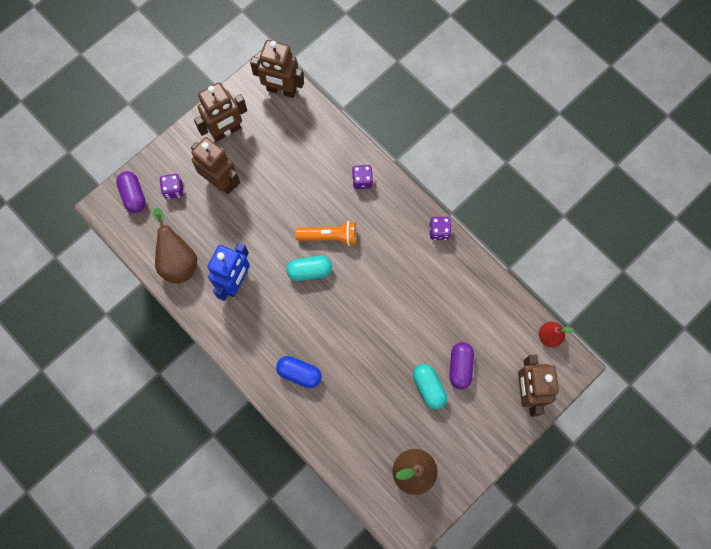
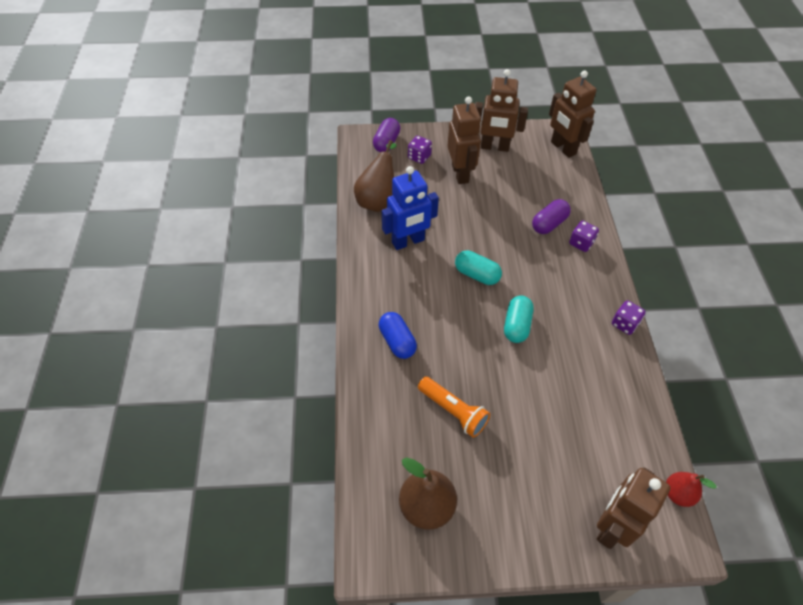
camera: 40 degrees right, 20 degrees down
(329, 237) = (516, 262): orange flashlight -> orange flashlight (453, 411)
(428, 387) = (507, 443): turquoise capsule -> turquoise capsule (516, 325)
(460, 367) = (555, 449): purple capsule -> purple capsule (549, 224)

